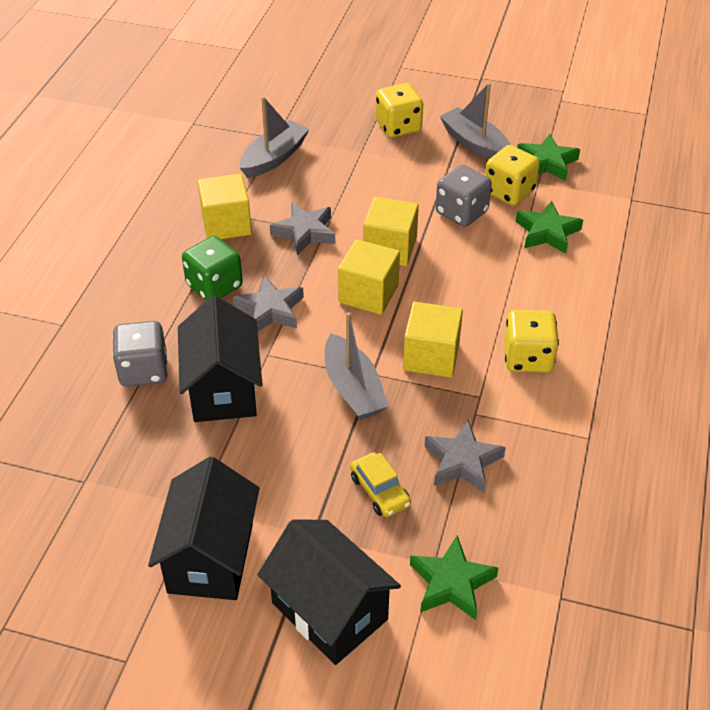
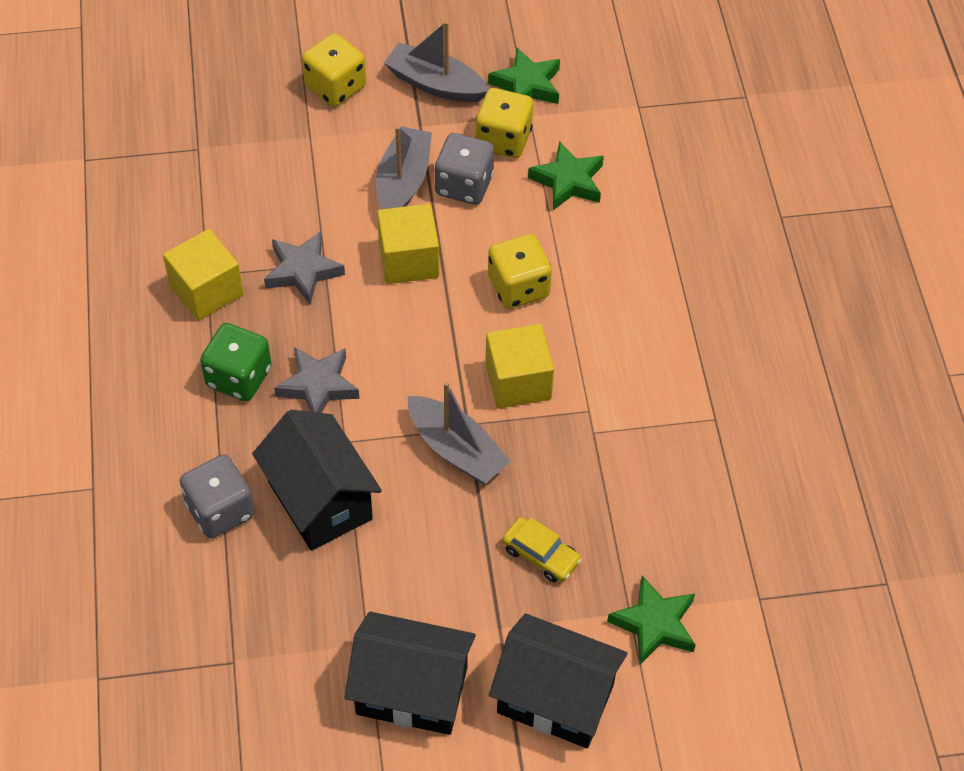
camera: 25 degrees left, 10 degrees up
(210, 557) = (411, 691): black house -> black house turned 60 degrees counterclockwise
(274, 158) = (212, 179): grey boat -> grey boat (403, 182)
(368, 294) = (414, 327): yellow cube -> none
(462, 461) = (605, 491): grey star -> none
(528, 358) = (616, 347): yellow dice -> yellow dice (518, 287)

